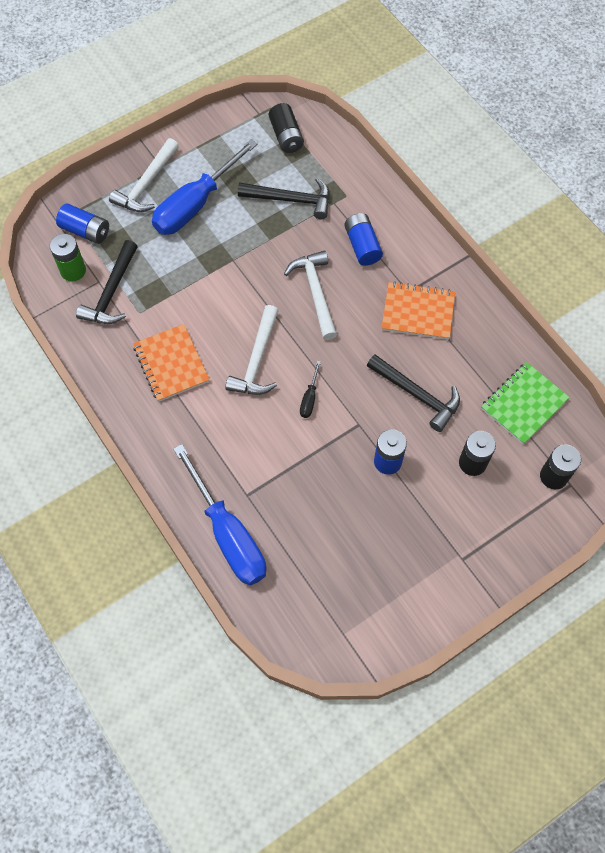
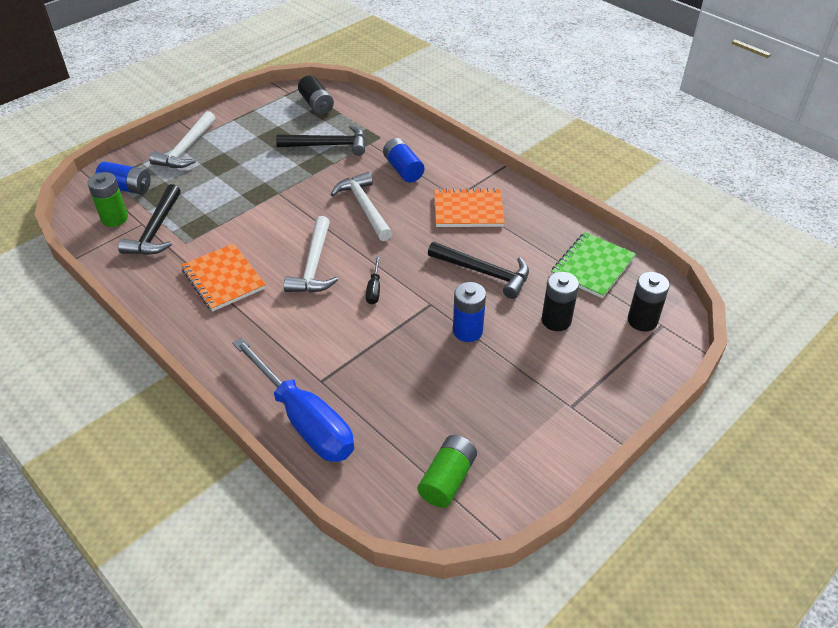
camera: 10 degrees left, 20 degrees down
(195, 204) = (236, 158): blue screwdriver -> none
(340, 613) = (447, 479): none -> green battery

